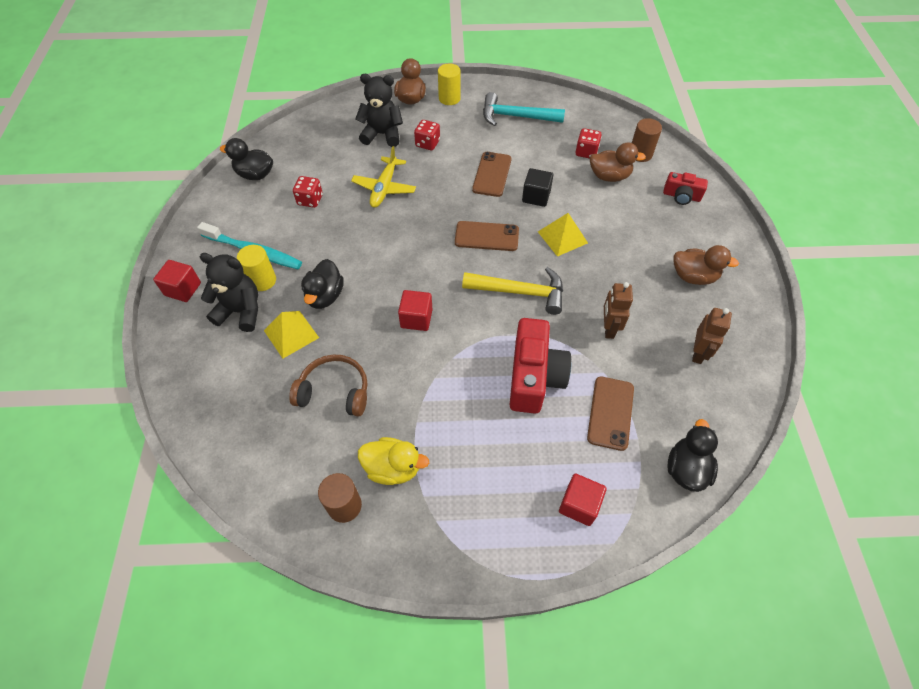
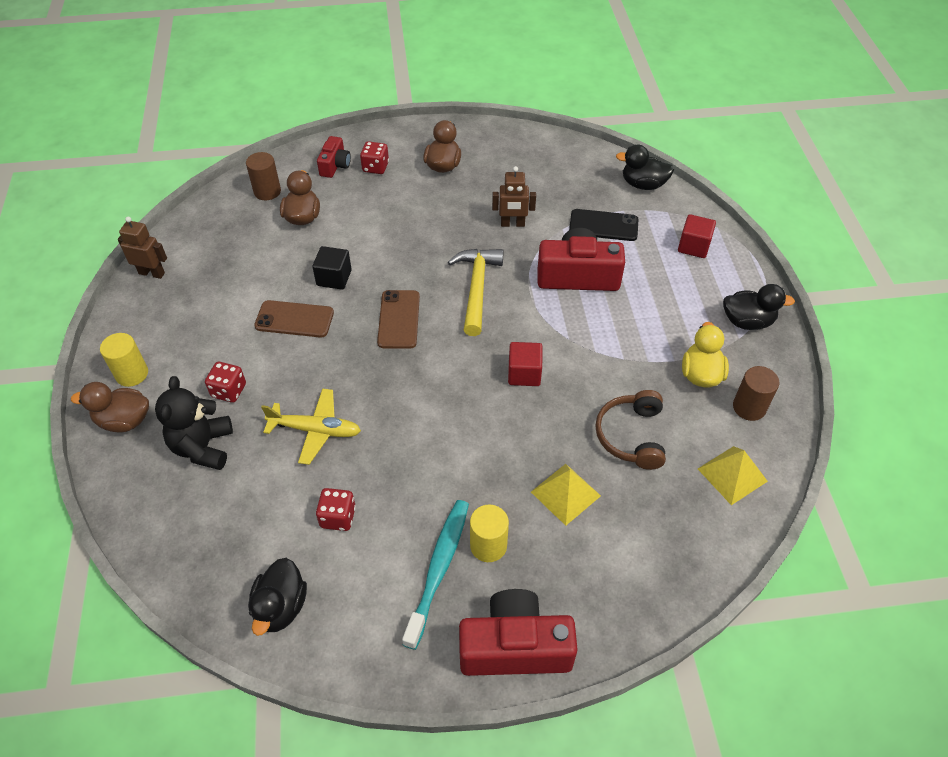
camera: 95 degrees left, 5 degrees down
(183, 289) = (515, 647): red cube -> red camera
(241, 311) = (541, 559): black teddy bear -> none
(325, 296) = (505, 468): black duck -> black duck (747, 321)
(516, 117) = (184, 300): turquoise hammer -> none
(562, 237) = (396, 256): yellow pyramid -> yellow pyramid (732, 475)
(586, 152) = (260, 235): red dice -> red dice (375, 167)
(610, 413) = (603, 225): brown phone -> black phone
(698, 353) = (530, 169): brown robot -> brown robot (152, 273)

